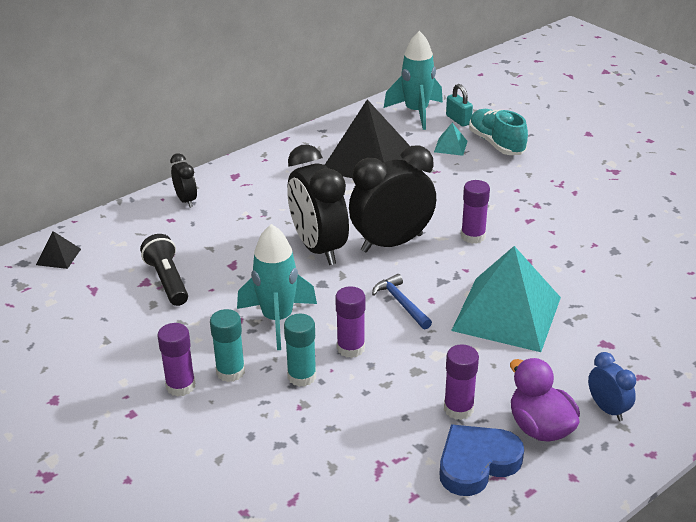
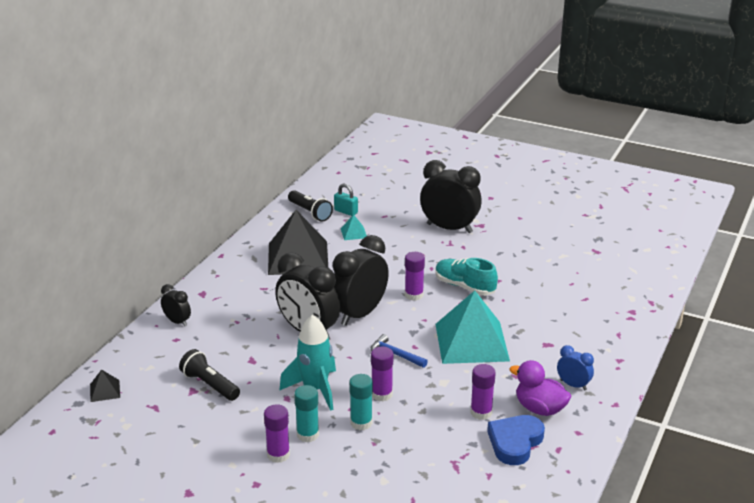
camera: 25 degrees left, 5 degrees down
(416, 112) = (310, 212): turquoise rocket -> black flashlight
(496, 143) = (386, 223): turquoise shoe -> turquoise shoe (464, 286)
(571, 166) = (449, 228): none -> black clock

